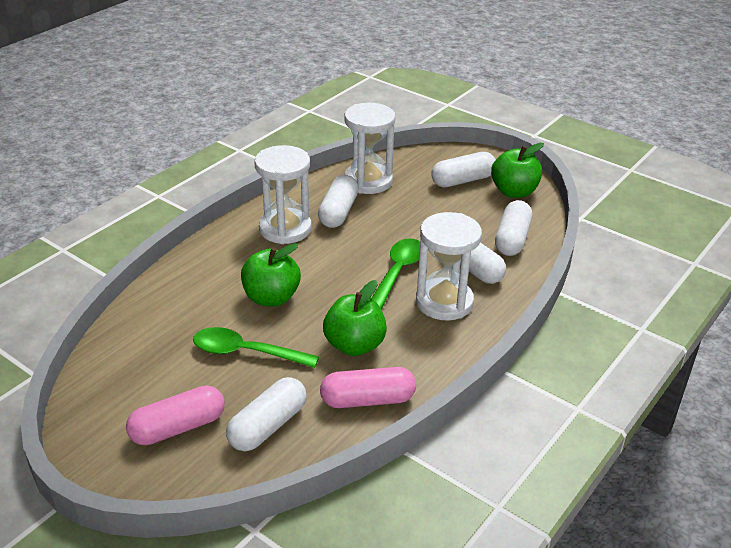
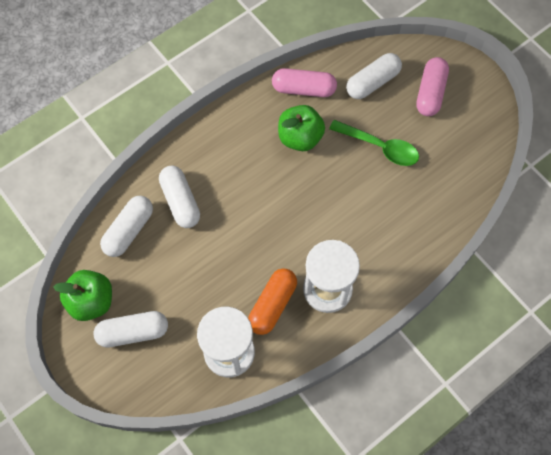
camera: 165 degrees left, 30 degrees up
(178, 427) = (430, 93): pink capsule -> pink capsule turned 60 degrees counterclockwise
(271, 298) = (353, 200): green apple -> none
(338, 212) = (272, 305): white capsule -> orange capsule
(397, 273) = (244, 208): green spoon -> none
(444, 302) = (218, 167): white hourglass -> none

